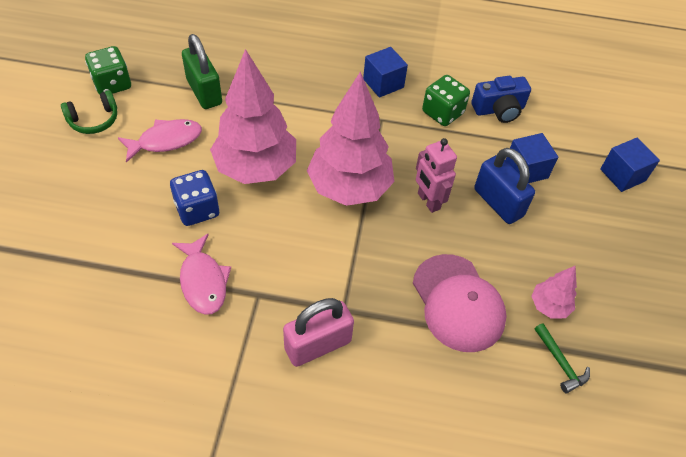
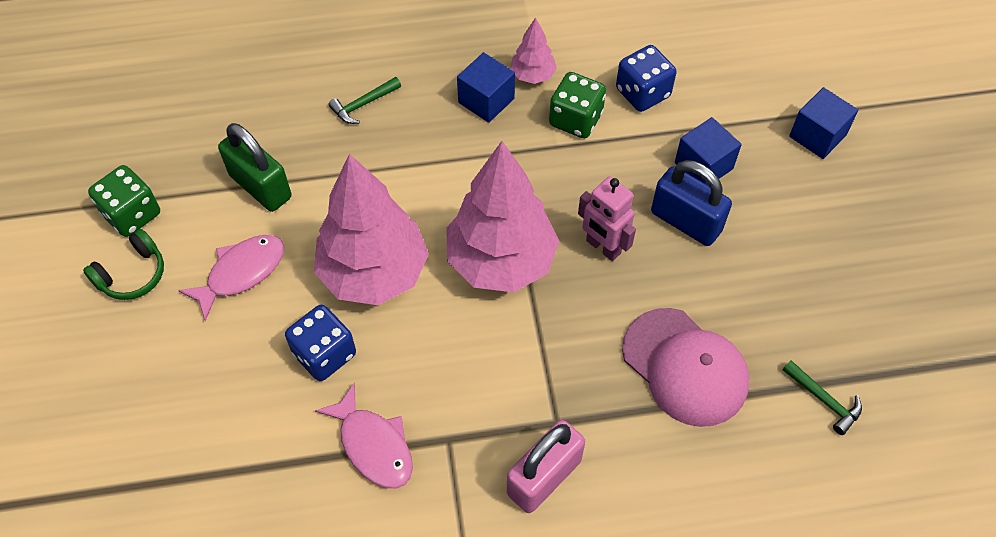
camera: 15 degrees left, 5 degrees up
(297, 62) = (363, 104): none -> green hammer
(499, 110) = (642, 93): blue camera -> blue dice
(549, 306) = (789, 335): pink tree -> pink tree (533, 75)

